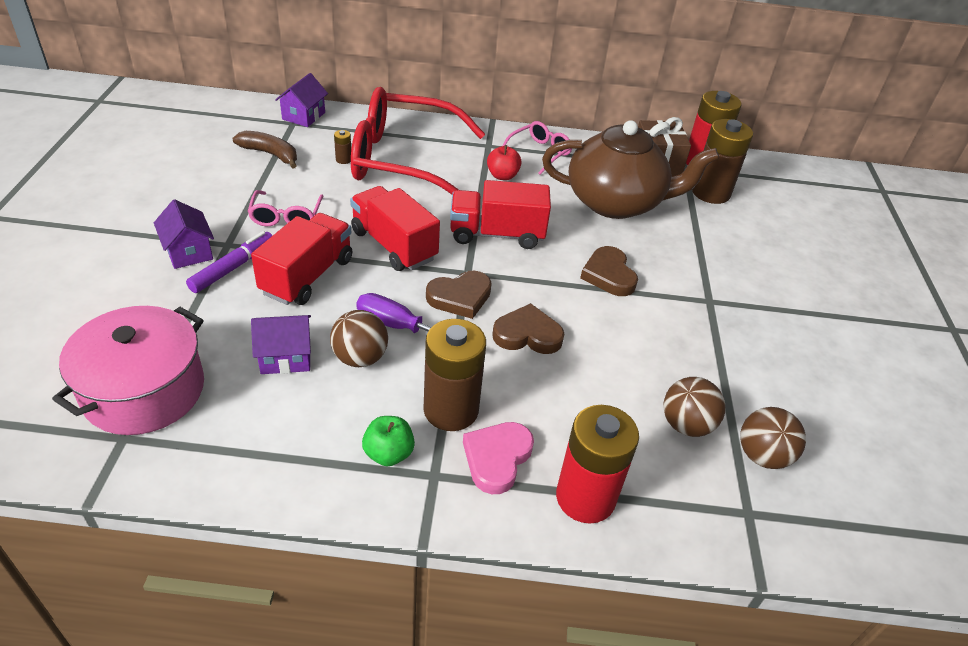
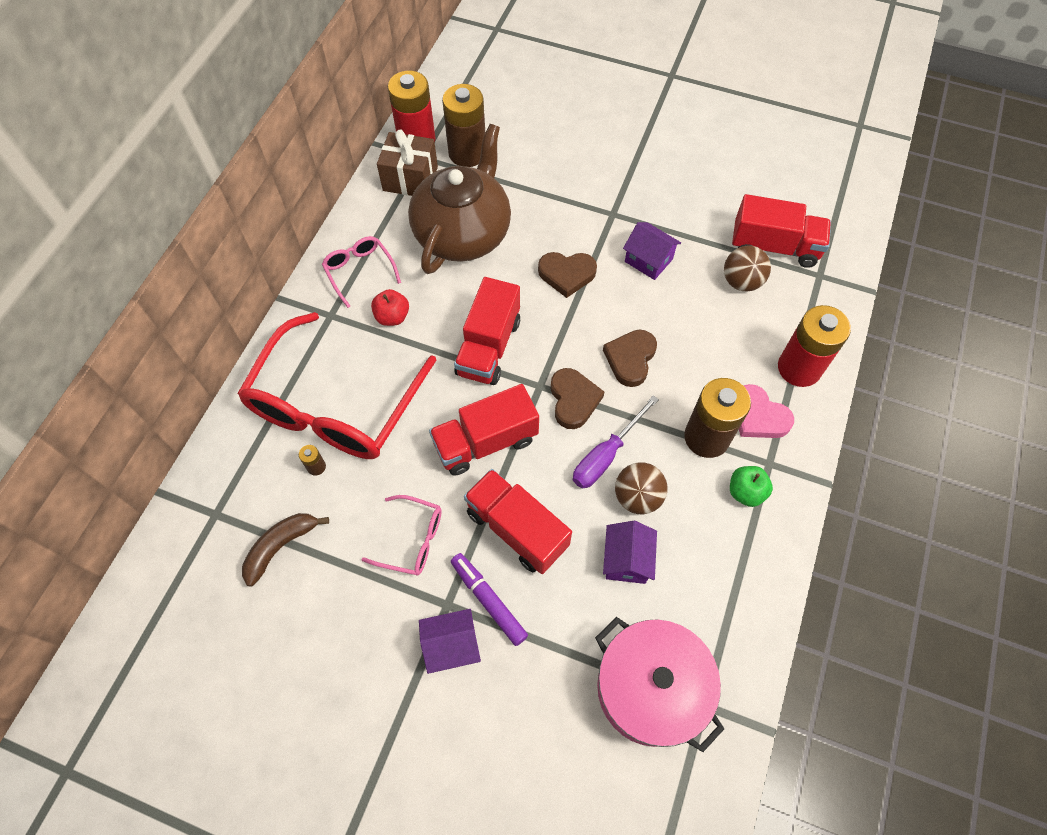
camera: 70 degrees left, 20 degrees up
(303, 116) = (203, 499): purple house -> purple house (648, 260)
(762, 456) = (774, 247): brown ball -> red truck

